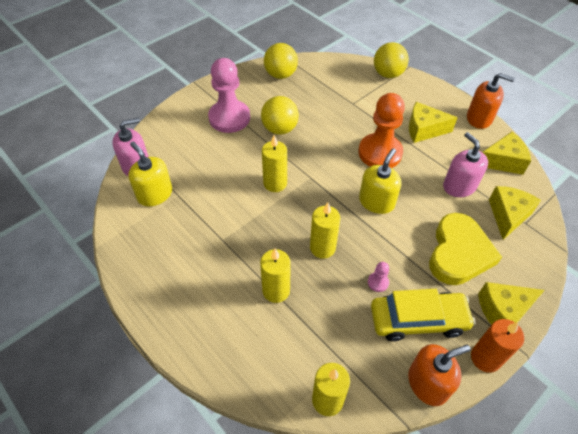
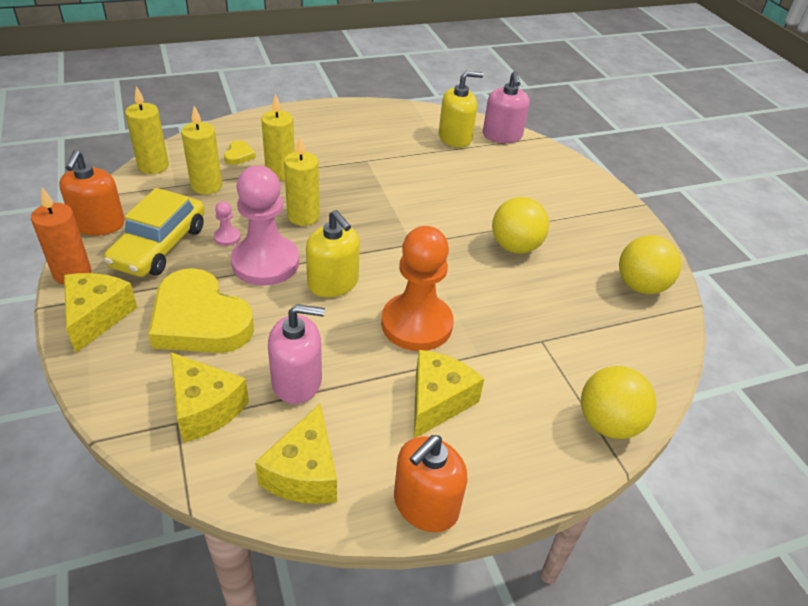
camera: 110 degrees right, 10 degrees down
(229, 118) = (556, 212): pink pawn -> pink pawn (265, 263)
(268, 337) = (239, 155): none -> yellow heart
(275, 183) = (420, 214): yellow candle -> yellow candle (206, 186)

